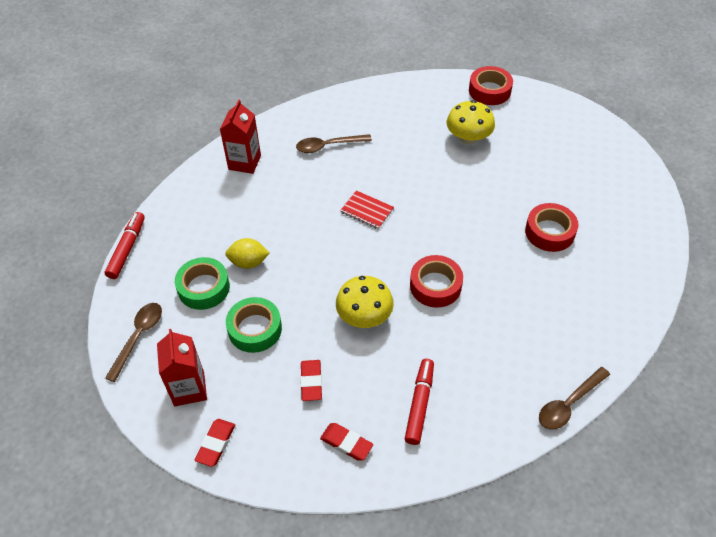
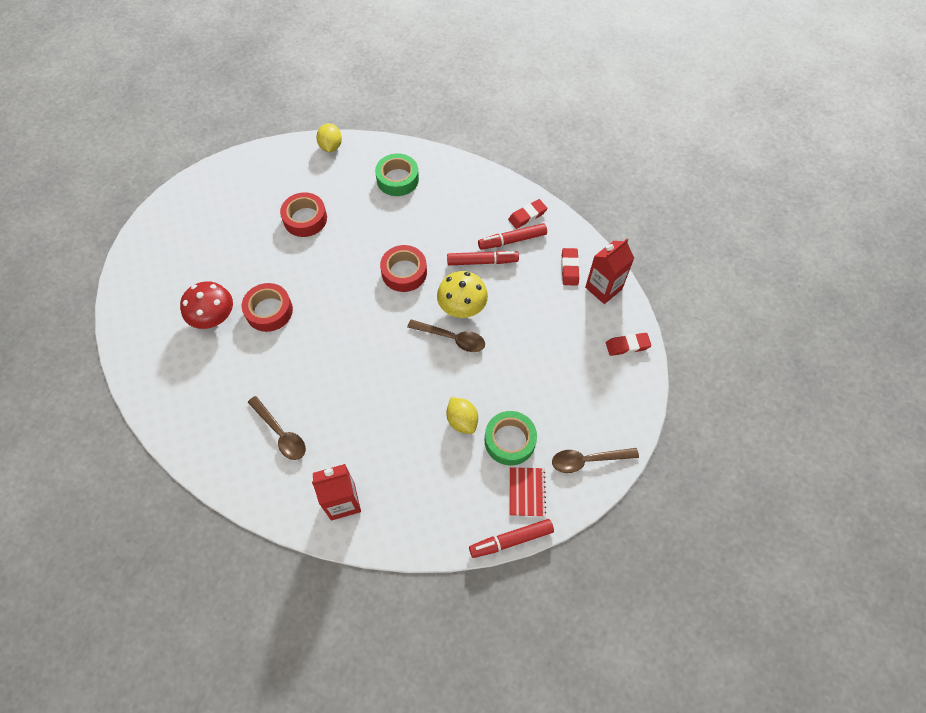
camera: 120 degrees left, 10 degrees up
(189, 389) = (602, 391): red carton -> red carton (603, 288)
(255, 329) = (522, 376): green tape -> green tape (397, 179)
(311, 382) = (540, 312): red eraser -> red eraser (527, 216)
(367, 211) = (350, 357): red notebook -> red notebook (527, 492)
(408, 360) = (482, 261): none -> red marker
(468, 138) = (213, 316): yellow mushroom -> red mushroom
(489, 91) = (132, 325): red tape -> red tape (269, 311)
(568, 404) = (457, 163): brown spoon -> brown spoon (452, 338)
(649, 289) = (331, 146): none -> yellow lemon

